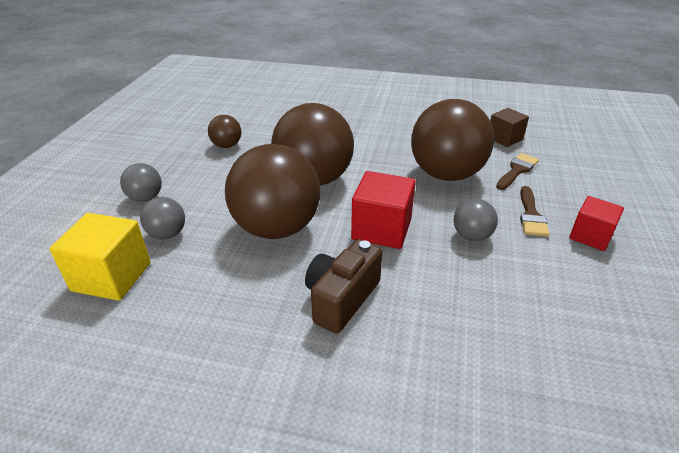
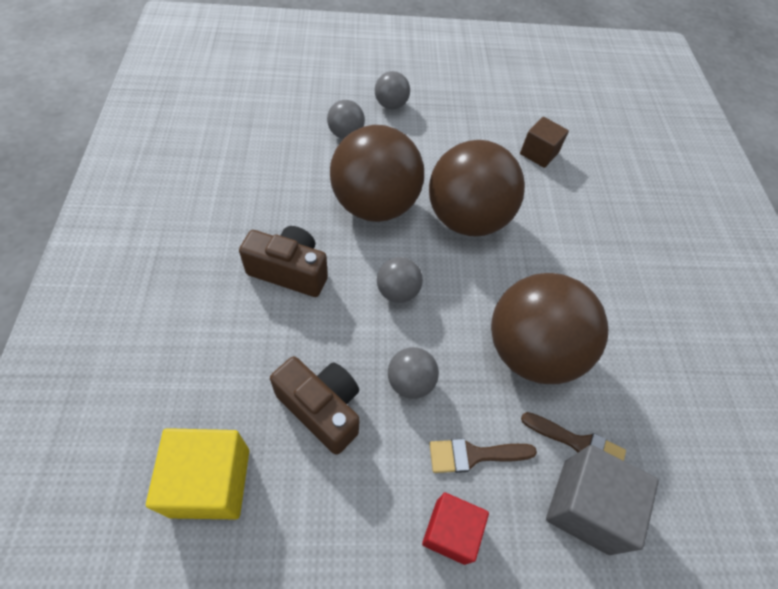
camera: 70 degrees right, 20 degrees up
(111, 276) = (289, 119): yellow cube -> yellow cube (210, 482)
(227, 146) = (500, 134): brown ball -> none
(381, 229) = (397, 291): red cube -> grey ball
(498, 292) = (321, 408): none -> brown camera
(504, 138) = (666, 431): brown cube -> brown cube (539, 153)
(559, 177) = (585, 506): none -> grey cube

